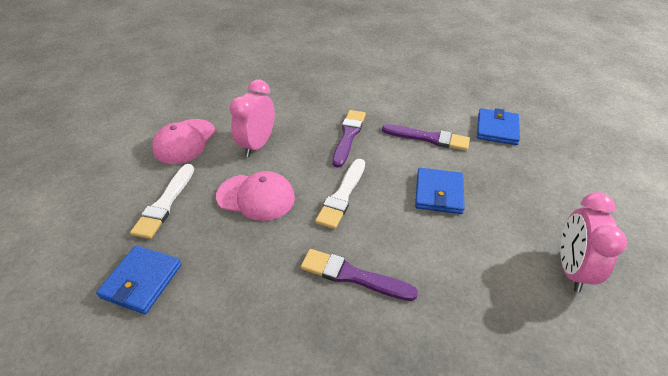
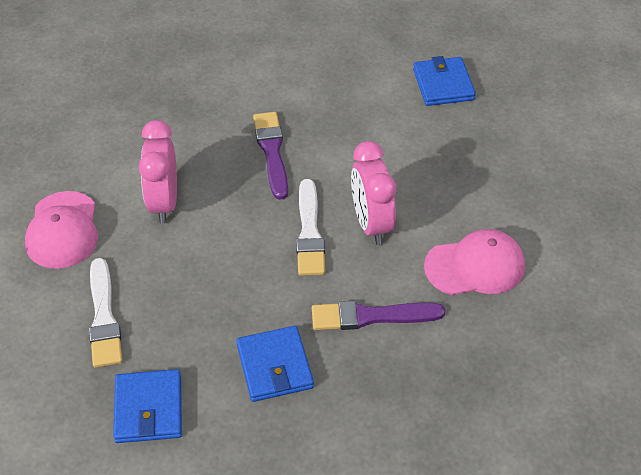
camera: 25 degrees left, 5 degrees up
(256, 197) = (210, 270): pink cap -> pink cap (475, 266)
(429, 138) = (370, 123): purple brush -> none
(438, 193) = (414, 192): blue wallet -> blue wallet (274, 366)
(571, 269) = (576, 230): pink clock -> pink clock (371, 224)

